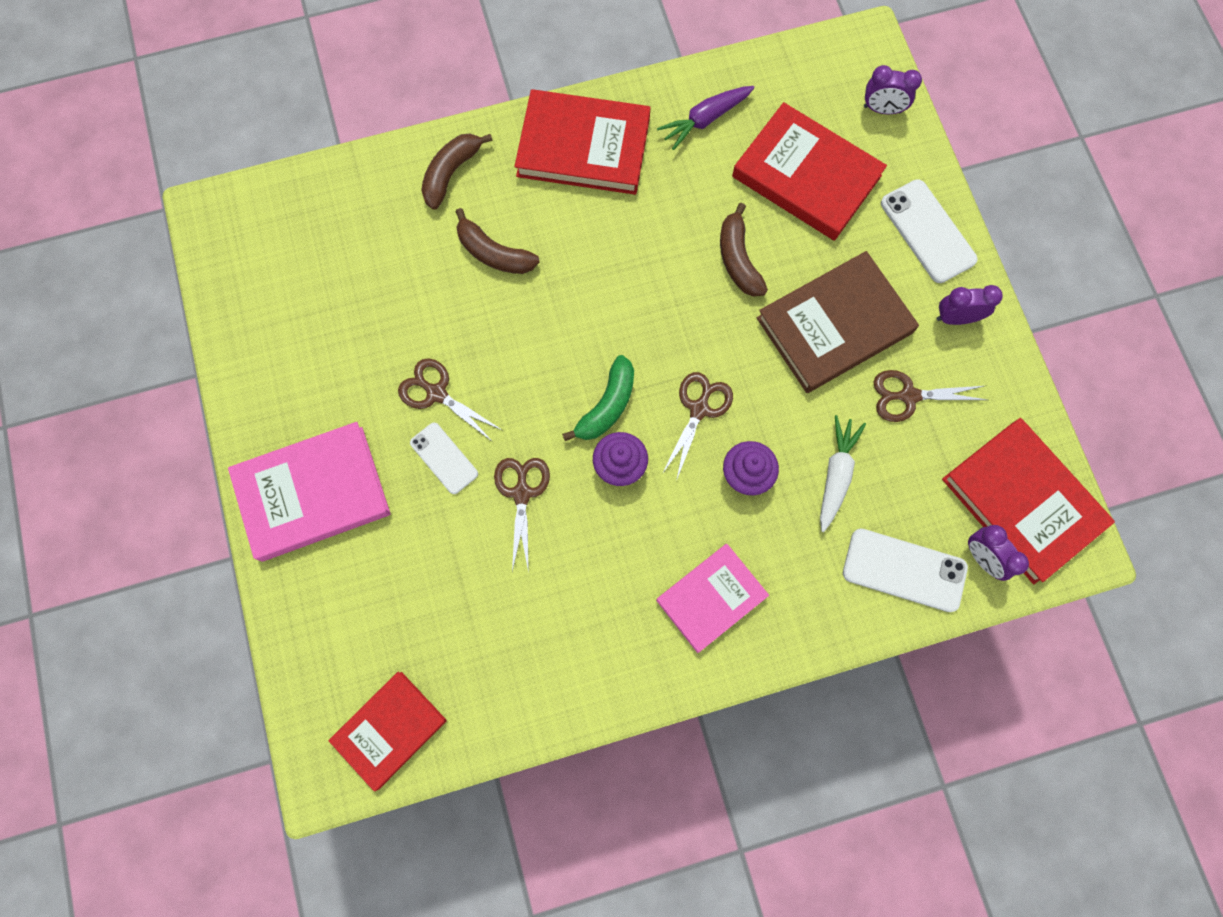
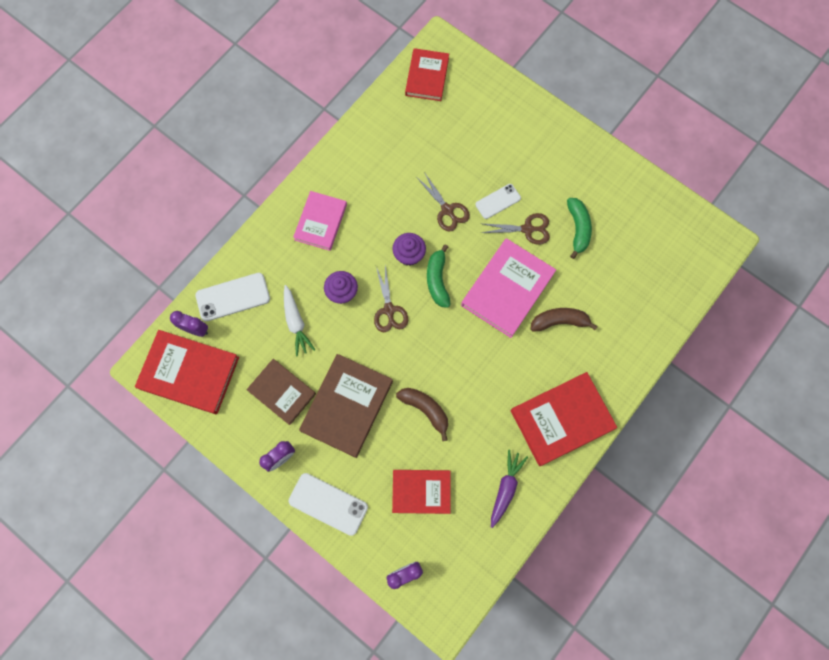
camera: 145 degrees right, 0 degrees up
(313, 493) = (545, 145): pink book -> pink book (507, 289)
(372, 349) = (578, 229): none -> green banana
(444, 458) = (498, 201): white phone -> white phone turned 45 degrees counterclockwise
(451, 173) = (620, 351): brown banana -> none
(806, 176) = (421, 491): red book -> red book, size x0.66
(909, 396) = (282, 392): brown scissors -> brown book

